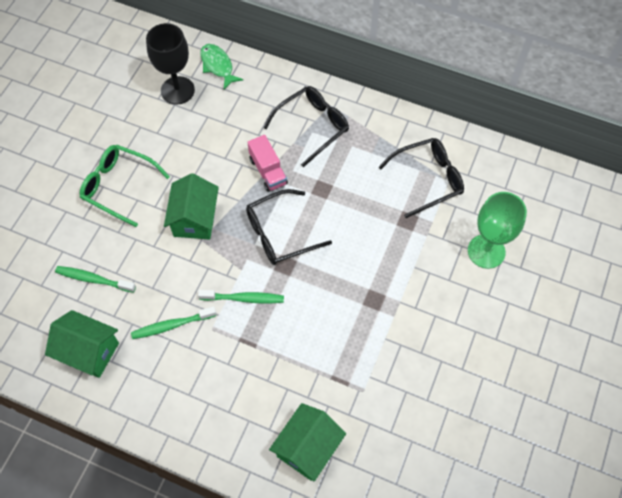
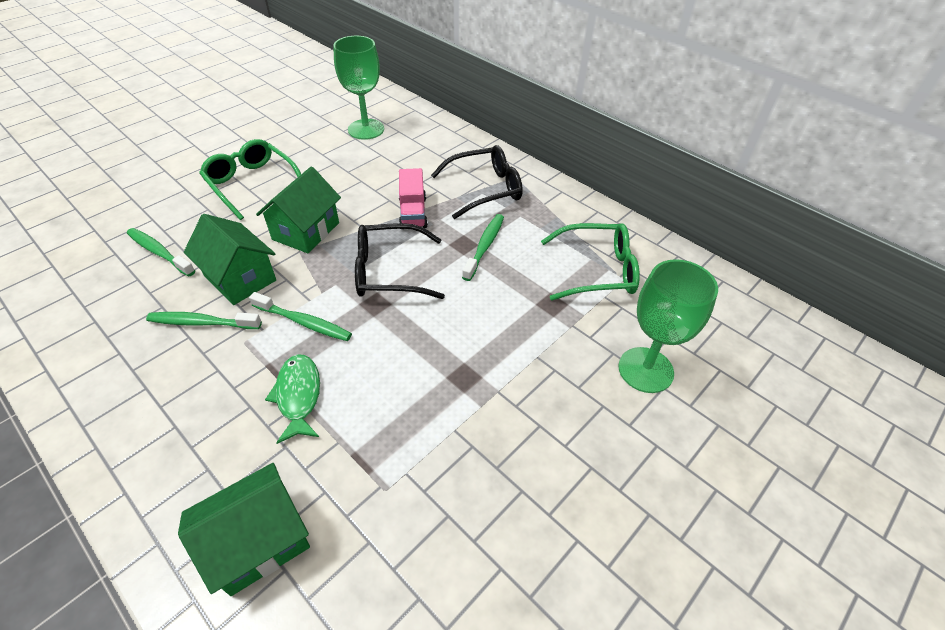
camera: 20 degrees right, 15 degrees down
(89, 351) = (93, 318): green house -> green house (240, 278)
(177, 90) = (366, 129): black goblet -> green goblet
(218, 66) = (417, 122): green fish -> green fish (298, 396)
(338, 185) = (485, 246): none -> green toothbrush
(427, 179) = (596, 270): black glasses -> green glasses

